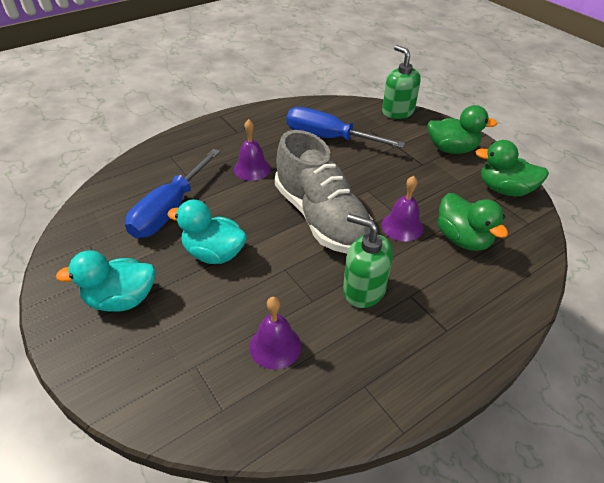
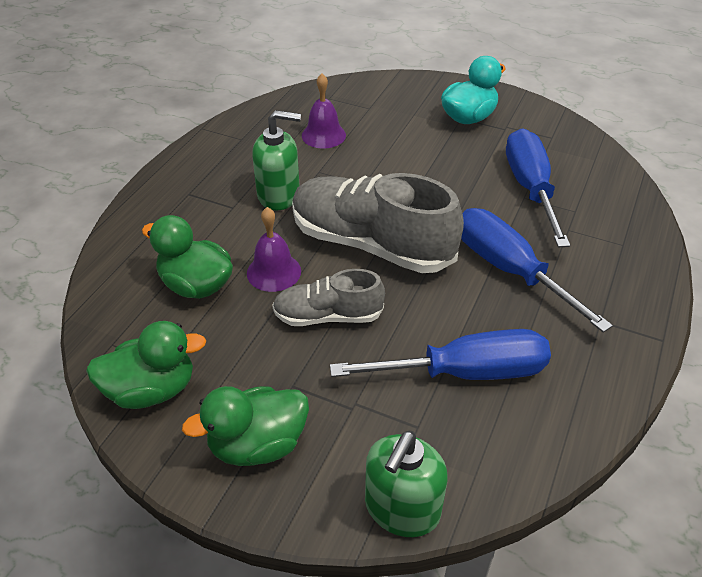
camera: 150 degrees right, 0 degrees up
(214, 253) = (439, 171): turquoise duck -> none
(252, 169) = (509, 270): purple bell -> blue screwdriver
(382, 187) = (328, 316): none -> grey shoe
(397, 111) = (402, 509): green soap dispenser -> green soap dispenser turned 90 degrees clockwise

